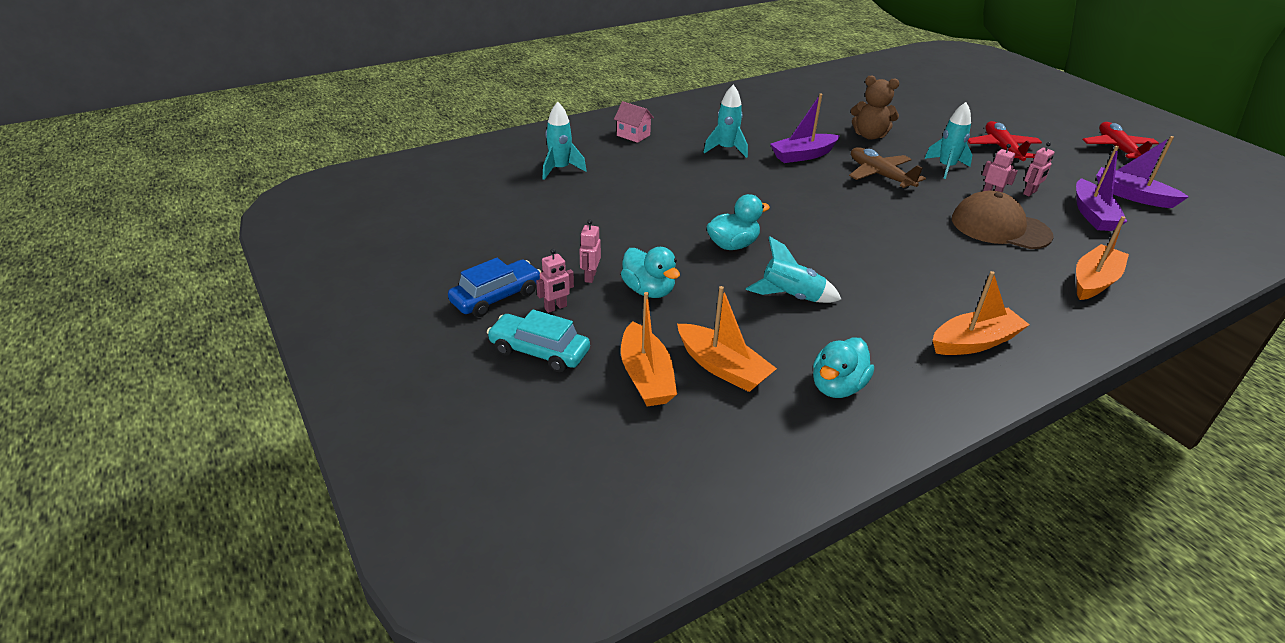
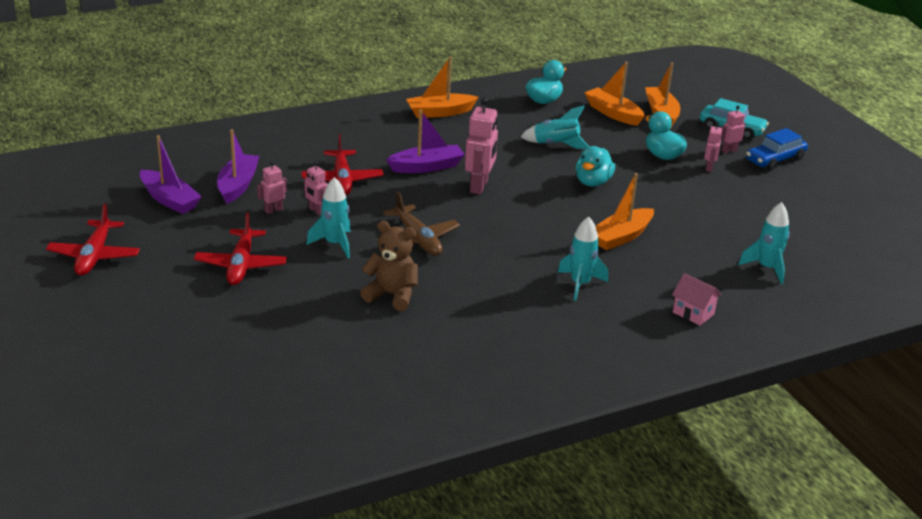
camera: 175 degrees left, 5 degrees down
(733, 245) = (592, 182): turquoise duck -> turquoise duck turned 45 degrees counterclockwise
(803, 155) = (491, 270): purple boat -> purple boat (426, 167)
(855, 230) = (479, 186): none -> pink robot
(1000, 227) = (342, 180): brown cap -> red plane
(1094, 281) = (310, 137): orange boat -> orange boat (621, 237)

